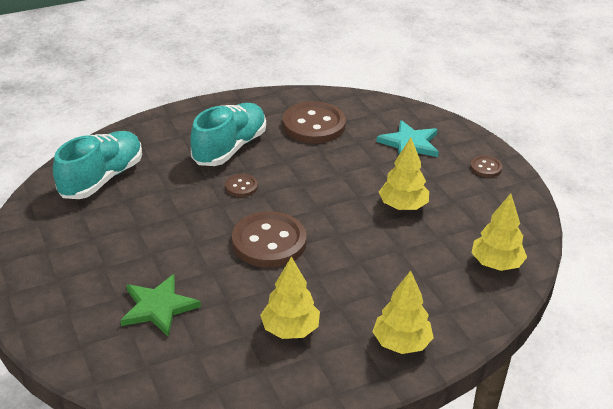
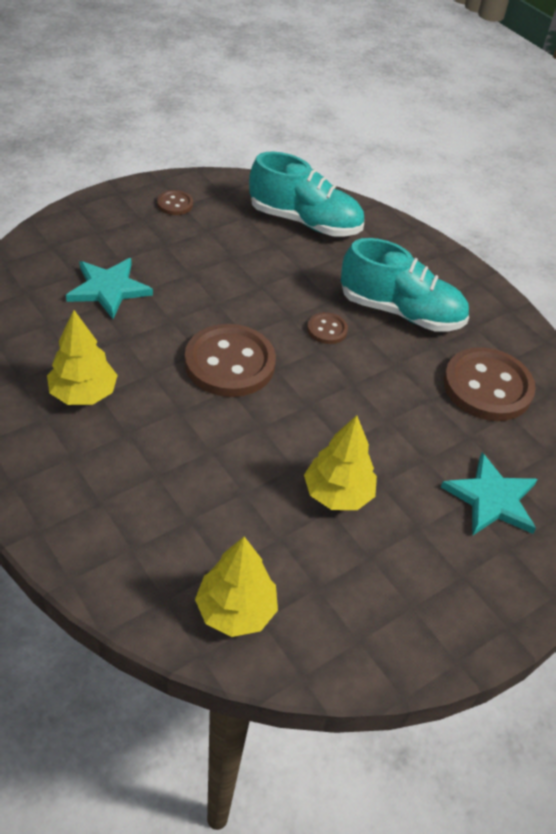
camera: 75 degrees right, 10 degrees up
(158, 307) = (109, 289): green star -> turquoise star
(401, 343) = (67, 498): yellow tree -> none
(486, 168) = (470, 602): brown button -> brown button (175, 204)

